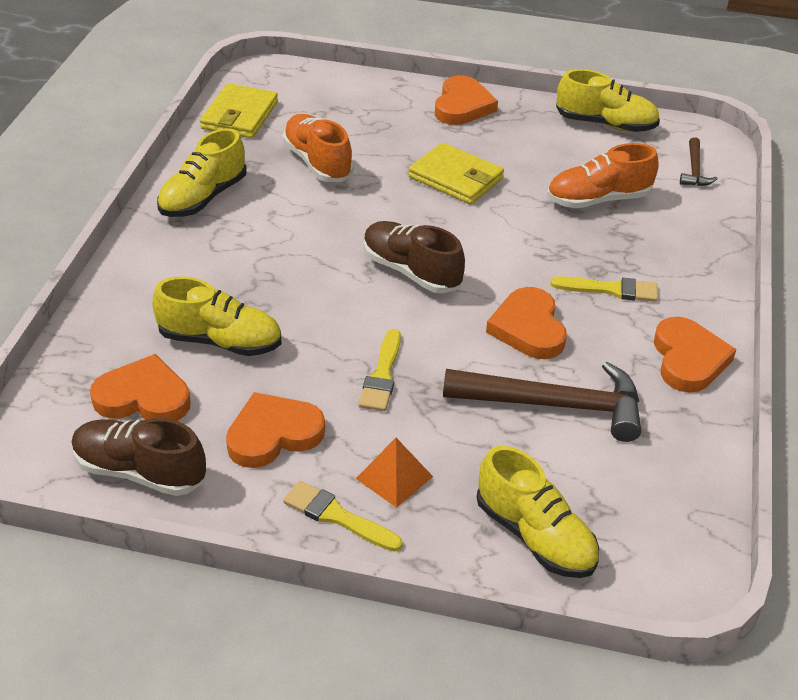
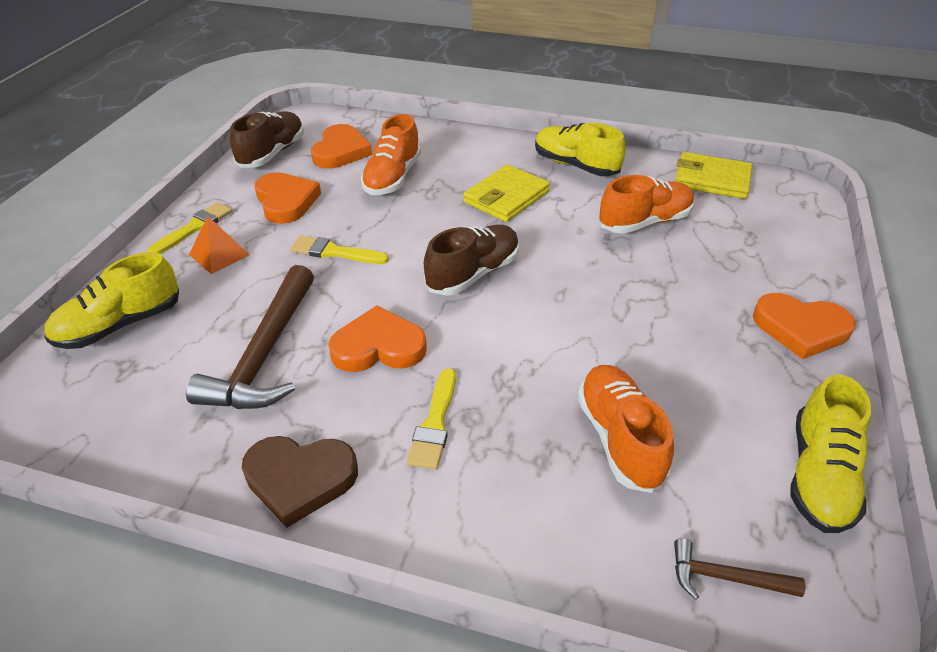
camera: 95 degrees right, 0 degrees up
(220, 341) = (392, 178): yellow shoe -> orange shoe
(456, 178) = (639, 313): yellow wallet -> yellow wallet (506, 197)
(688, 359) = (300, 479): orange heart -> brown heart

